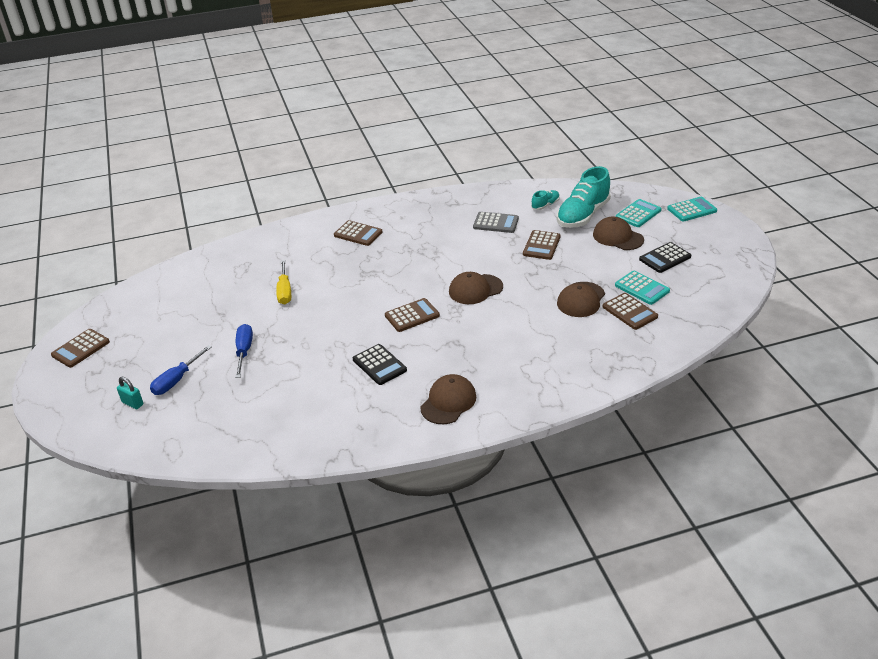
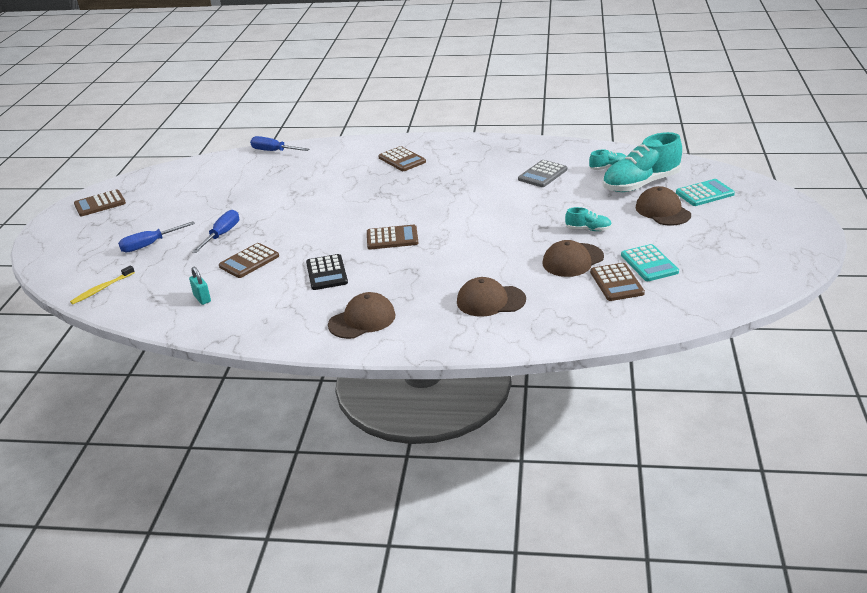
camera: 25 degrees right, 5 degrees down
(132, 403) = (101, 254): turquoise padlock -> turquoise padlock (202, 298)
(166, 440) = (101, 289): none -> yellow toothbrush
(222, 250) = (273, 151): none -> blue screwdriver
(284, 292) = (296, 194): yellow screwdriver -> none
(475, 289) = (472, 228): brown cap -> brown cap (490, 301)
(496, 223) = (542, 174): grey calculator -> grey calculator turned 90 degrees clockwise
(541, 245) = (573, 203): brown calculator -> brown calculator (249, 261)
(572, 268) = (588, 229): none -> turquoise shoe
(665, 258) = (700, 241): black calculator -> none
(691, 210) = (771, 201): turquoise calculator -> none

